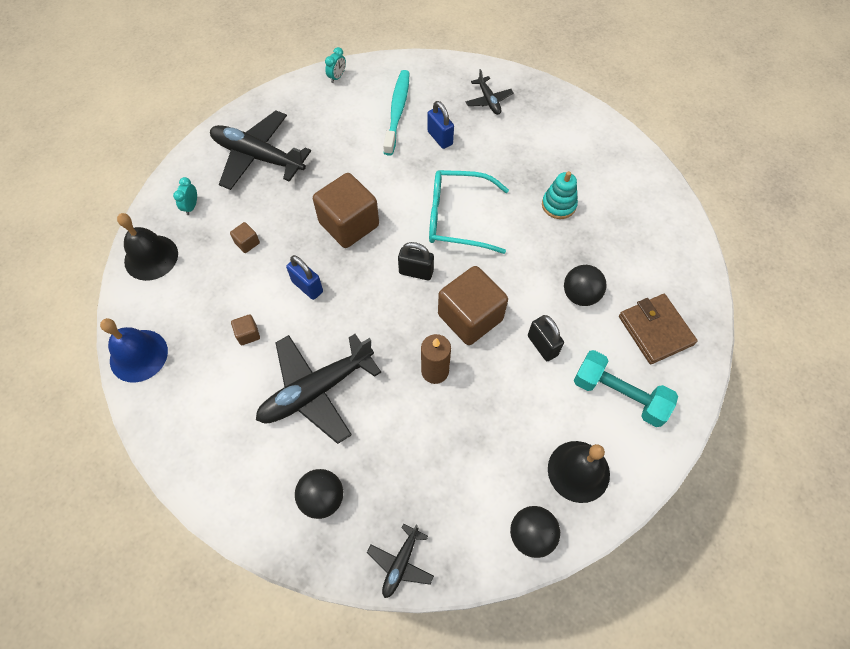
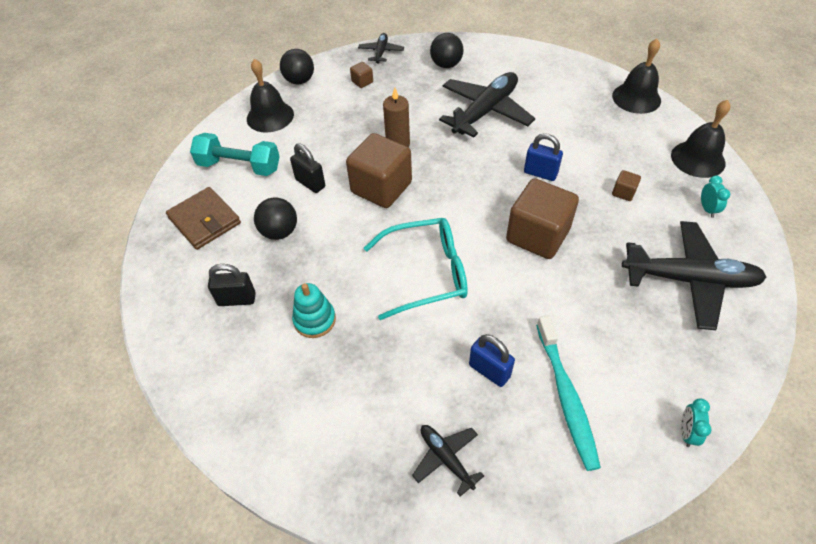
camera: 165 degrees right, 10 degrees down
(138, 355) = (636, 98): blue bell -> black bell
(248, 334) = (564, 130): brown cube -> brown cube (362, 82)
(416, 272) = (447, 210): black padlock -> black padlock (237, 299)

